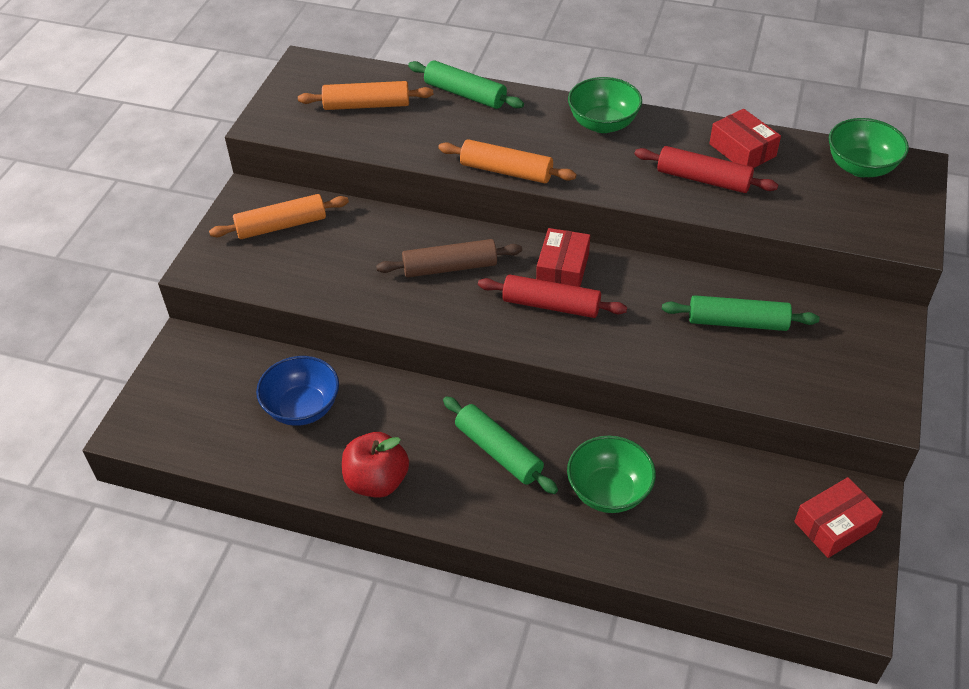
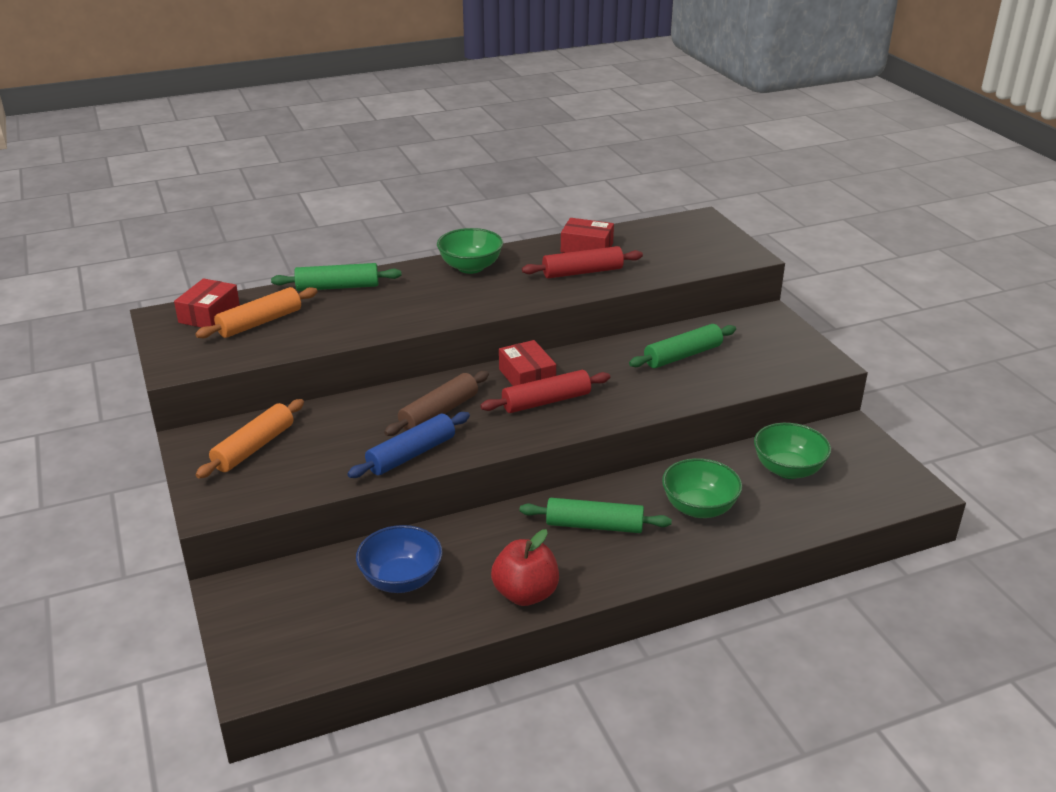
camera: 40 degrees left, 15 degrees down
(385, 298) = (411, 454): none -> blue rolling pin
(506, 171) = (434, 320): orange rolling pin -> none
(834, 525) = (853, 452): red box -> red box (209, 314)
(860, 167) = (671, 230): green bowl -> green bowl (788, 469)

